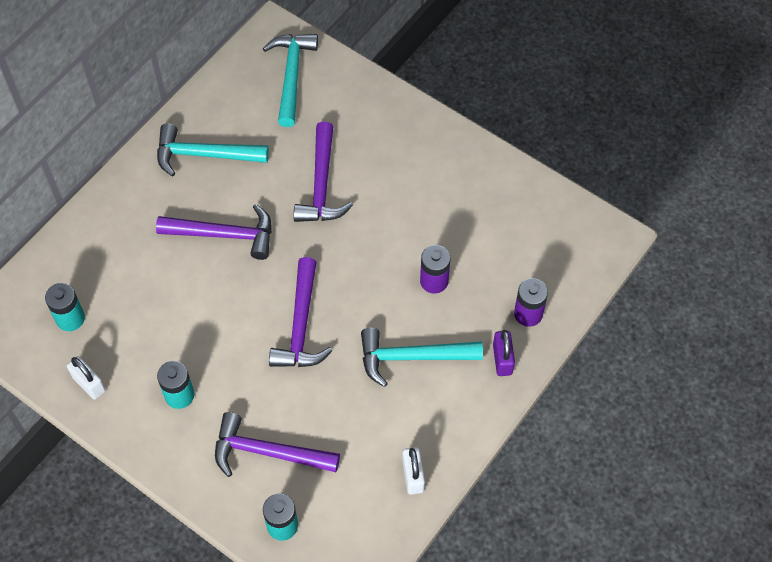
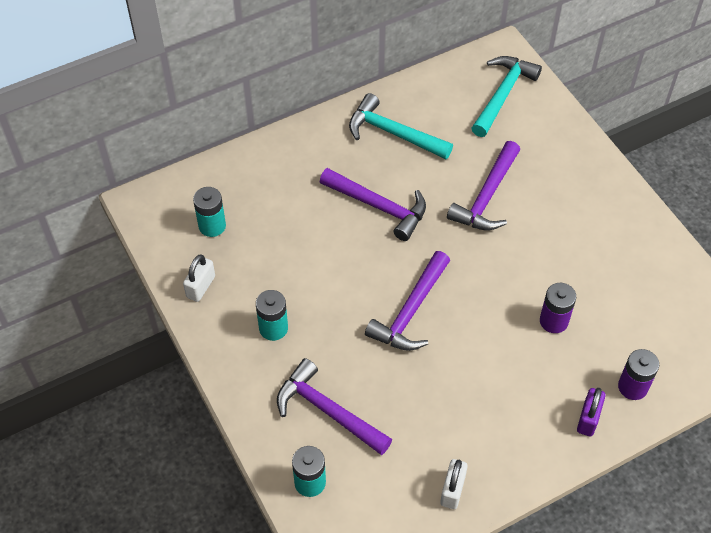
camera: 25 degrees right, 5 degrees down
(89, 384) = (201, 287): white padlock -> white padlock turned 45 degrees clockwise
(412, 357) = (501, 381): turquoise hammer -> none

